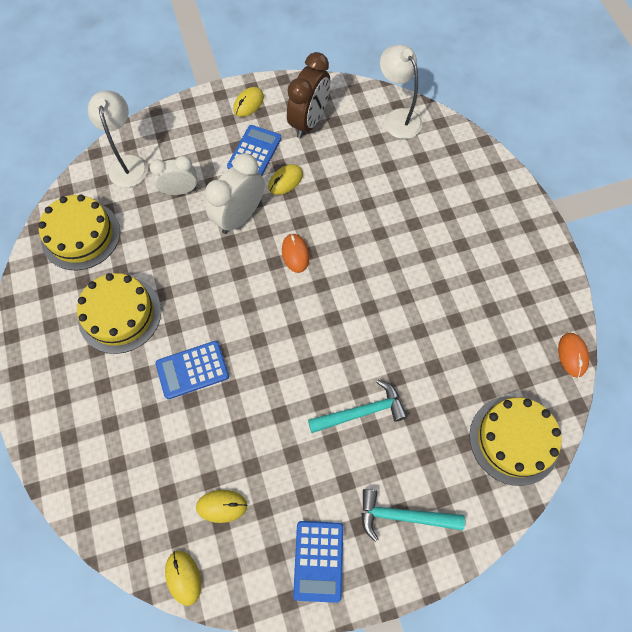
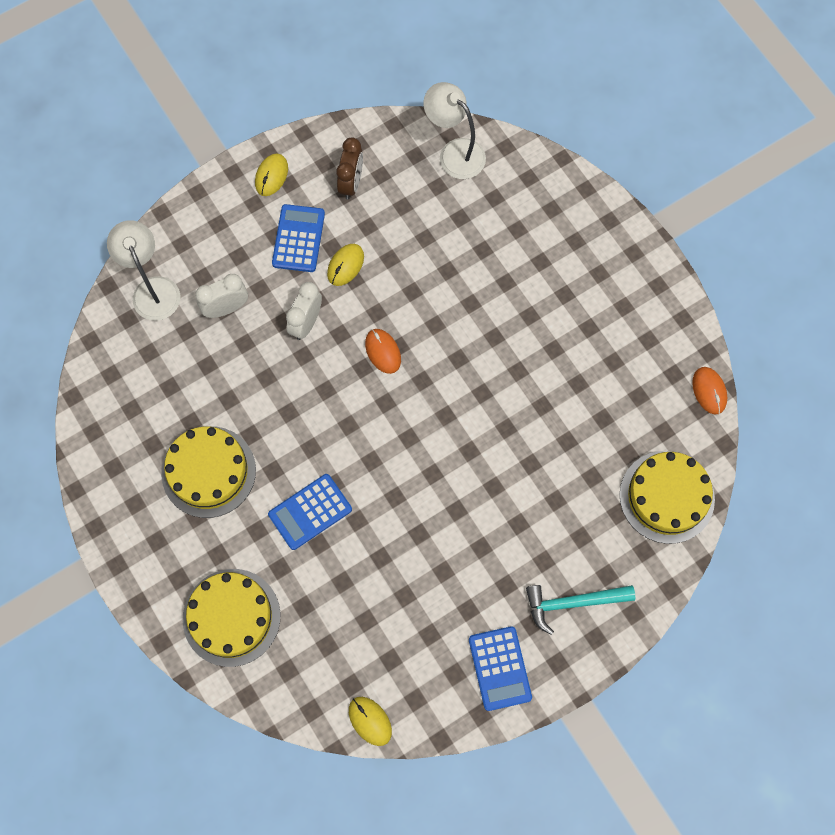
camera: 15 degrees left, 5 degrees up
(81, 235) = (130, 391): yellow cake -> yellow cake (231, 617)
(222, 506) = (386, 642): yellow mouse -> none
(240, 217) = (306, 323): white clock -> white clock, size x0.67
(309, 122) = (351, 183): brown clock -> brown clock, size x0.67
(362, 412) = (504, 509): turquoise hammer -> none

